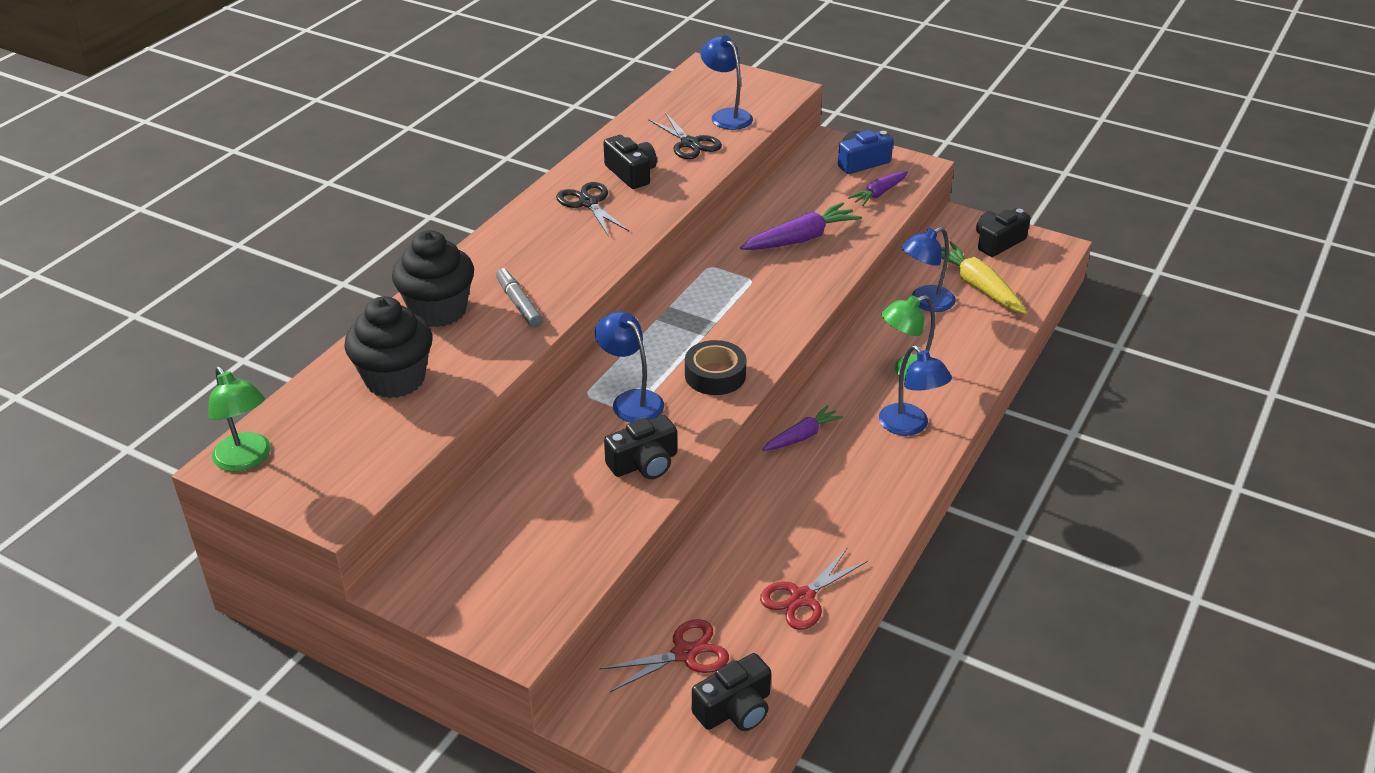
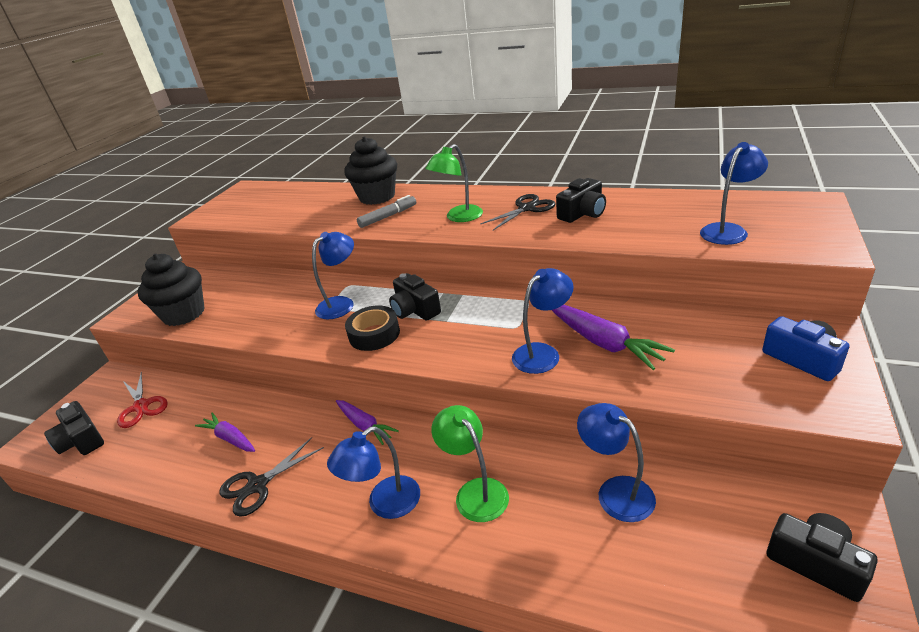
camera: 85 degrees right, 5 degrees down
(247, 460) = (246, 190): green lamp -> green lamp (459, 217)
(395, 379) = (308, 203): black cupcake -> black cupcake (184, 314)
(644, 463) = (271, 324): black camera -> black camera (415, 310)
(690, 143) = (655, 225): black scissors -> black scissors (258, 485)
(801, 272) = (542, 353): none -> blue lamp
(802, 598) = (172, 459): red scissors -> none
(879, 193) = (741, 383): purple carrot -> purple carrot (230, 438)
(977, 286) = (682, 545): yellow carrot -> none

